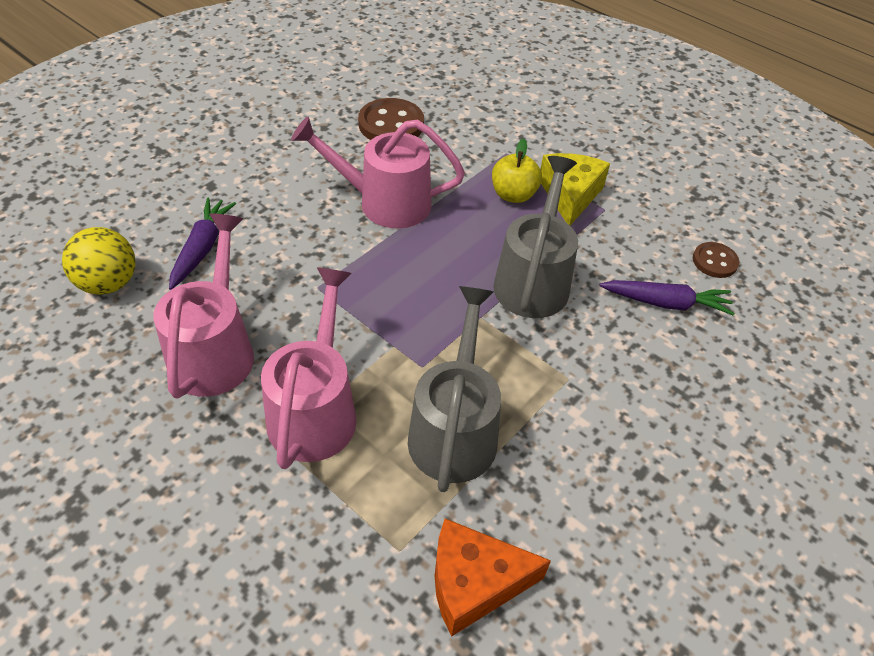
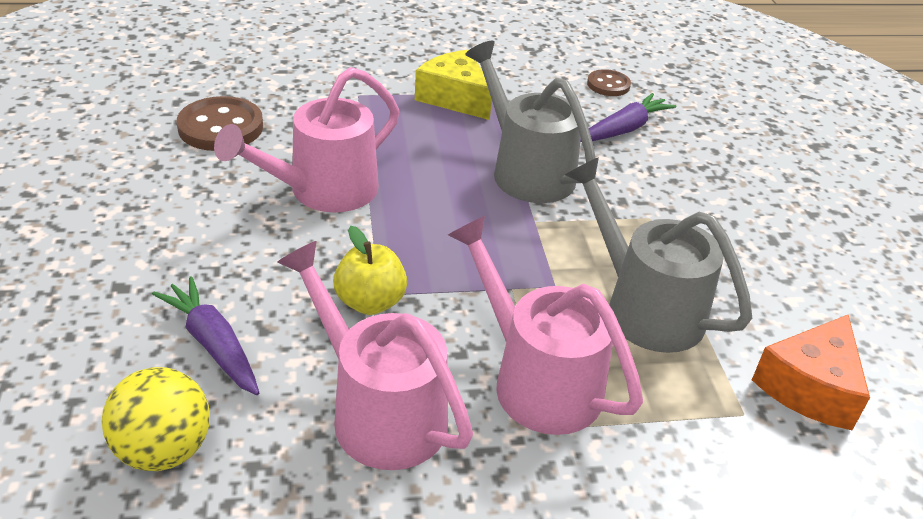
camera: 50 degrees left, 10 degrees down
(513, 195) = (415, 122): yellow apple -> yellow apple (370, 302)

